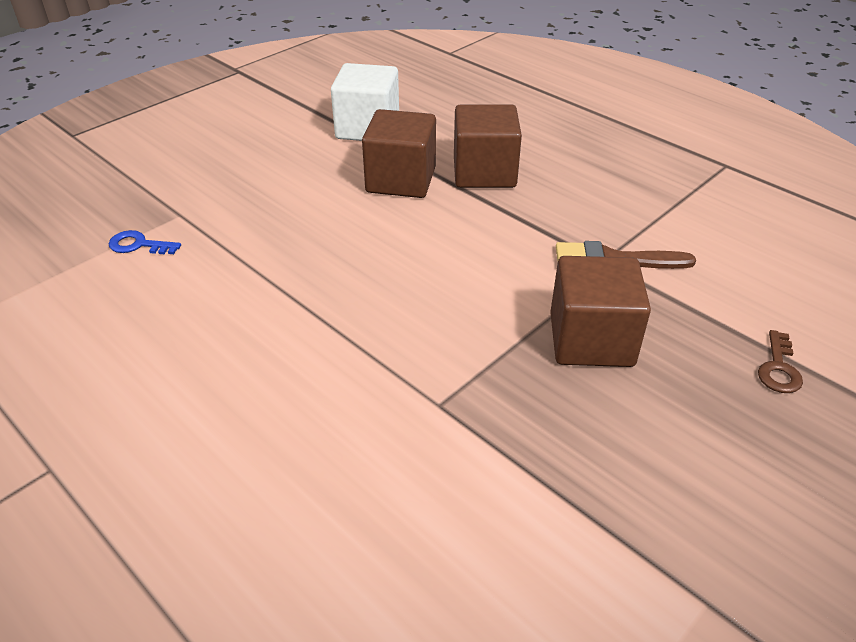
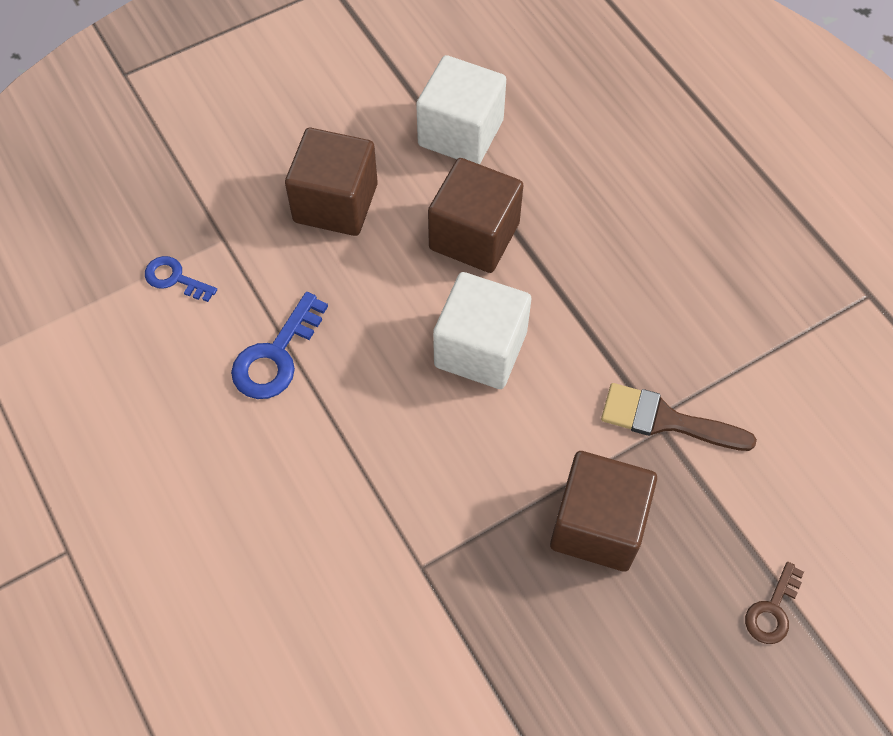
camera: 15 degrees right, 20 degrees up
(247, 279) = (275, 356): none -> blue key
(434, 244) = (480, 349): none -> white cube
(484, 172) = (573, 244): brown cube -> brown cube (335, 203)

